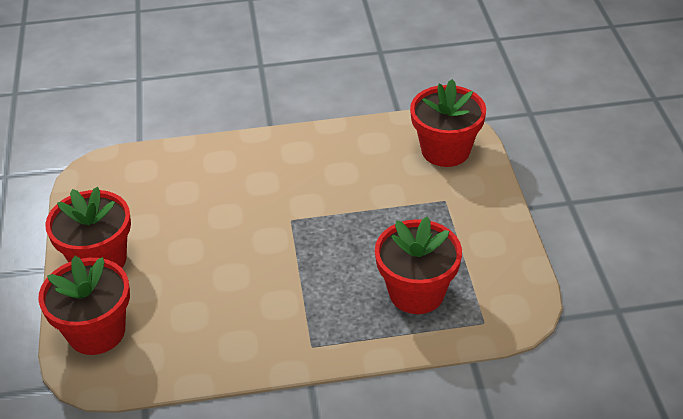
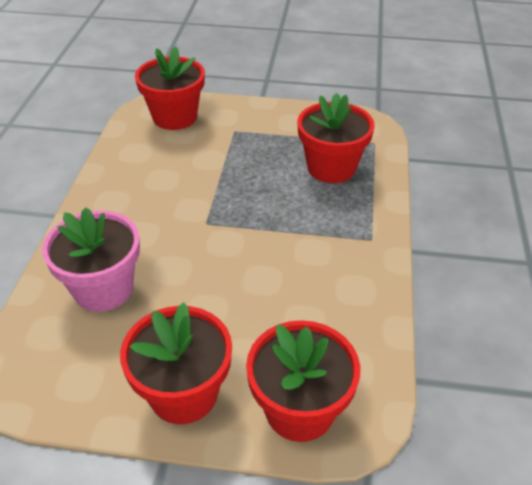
camera: 75 degrees left, 0 degrees up
(191, 183) = (103, 288): none -> pink flower pot

